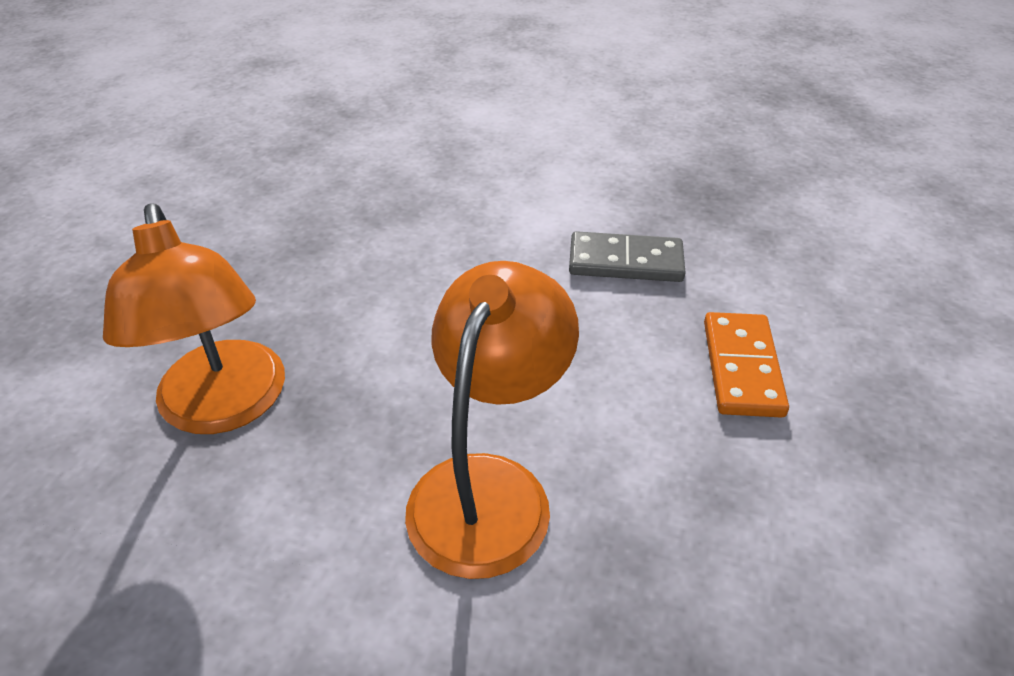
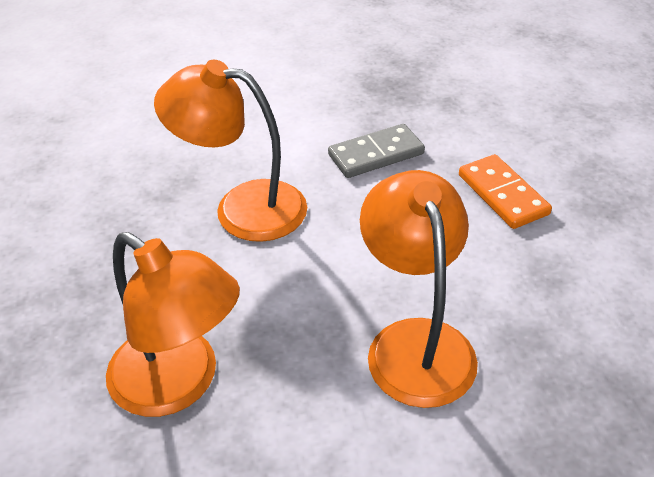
camera: 30 degrees left, 0 degrees up
(436, 261) = (242, 208): none -> orange lamp

